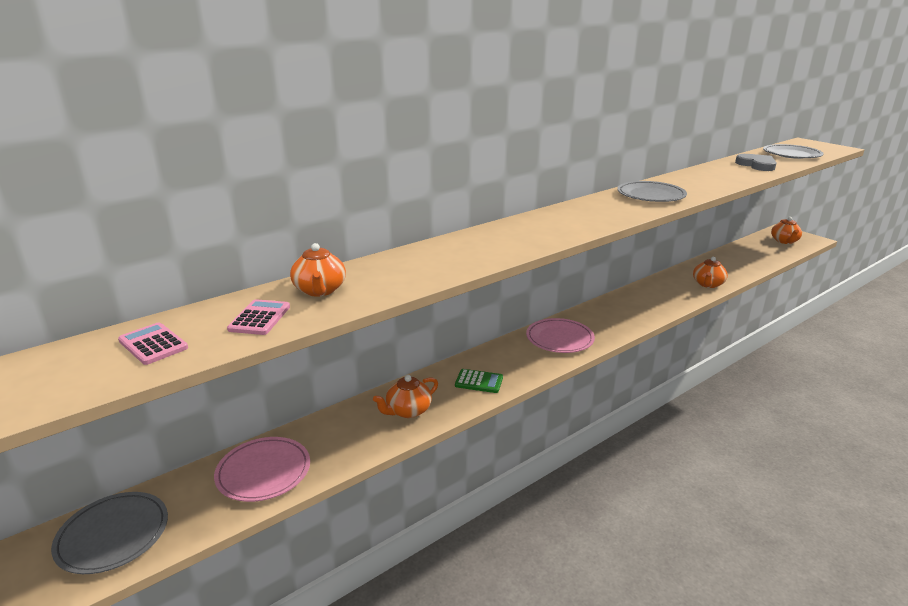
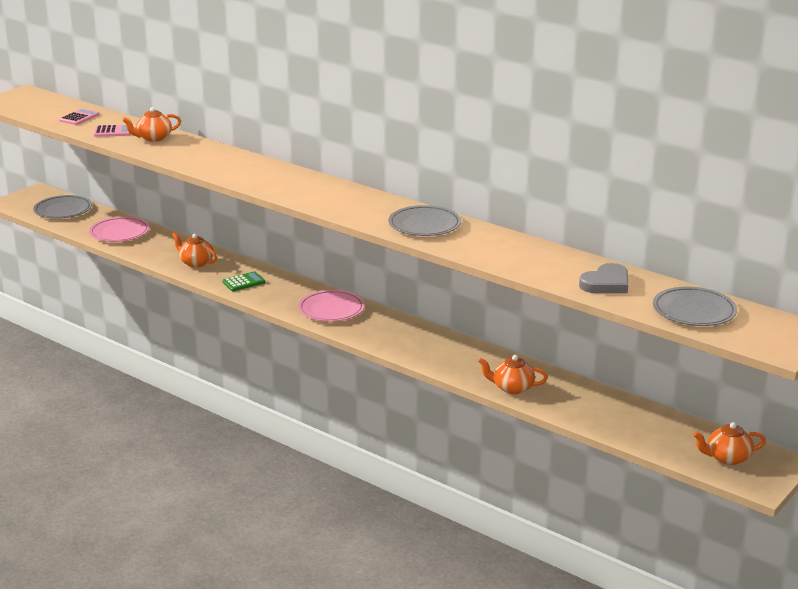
camera: 75 degrees right, 0 degrees up
(479, 382) = (244, 282): green calculator -> green calculator turned 120 degrees counterclockwise

